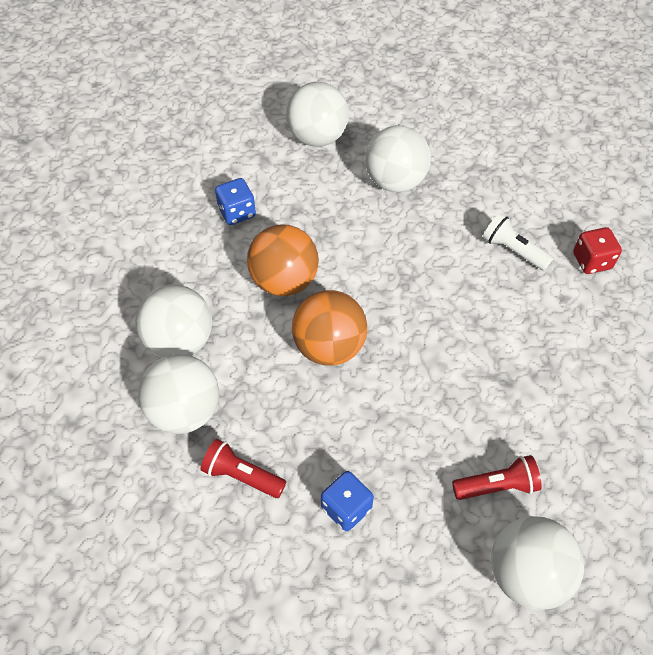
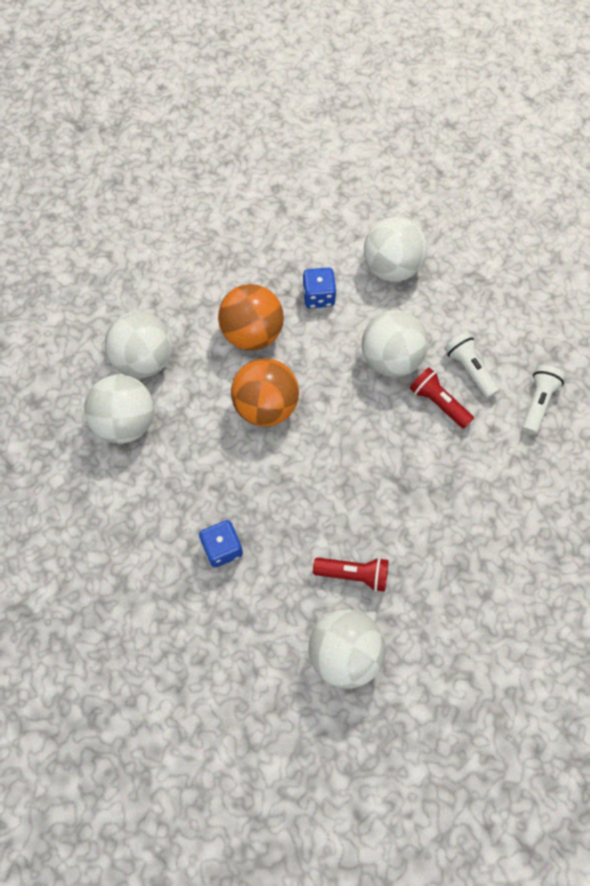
camera: 20 degrees right, 10 degrees up
(237, 212) = (237, 255): blue dice -> blue dice (318, 296)
(242, 475) = (150, 492): red flashlight -> red flashlight (438, 403)
(317, 137) = (339, 201): white ball -> white ball (391, 359)
(592, 261) = (537, 403): red dice -> white flashlight

